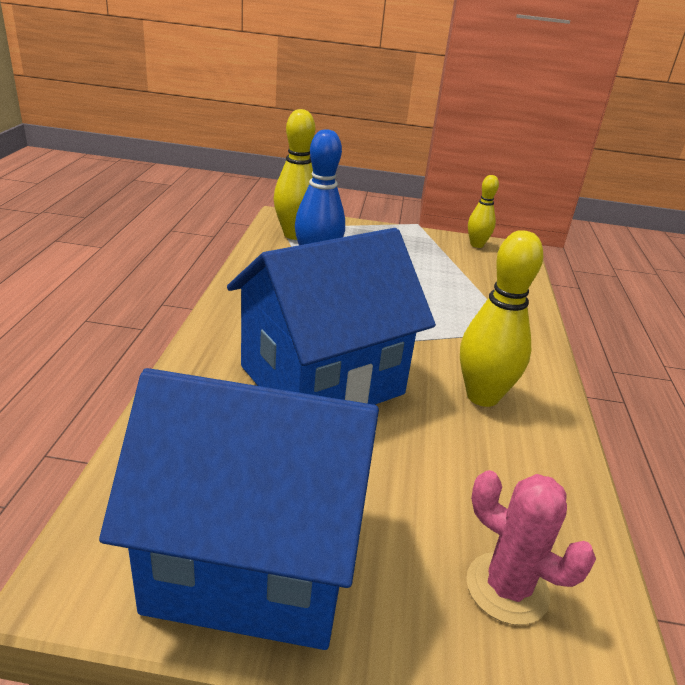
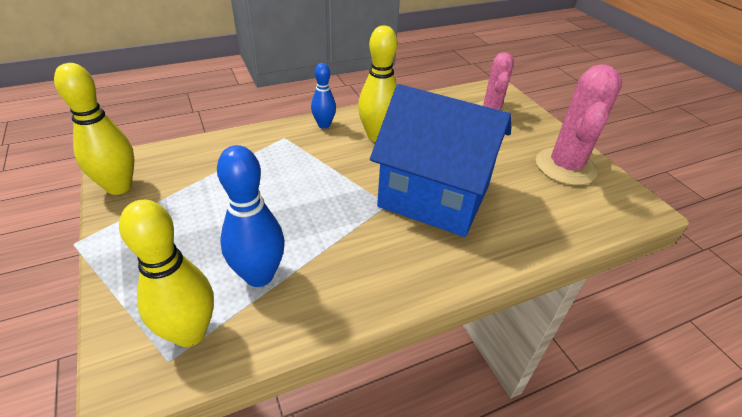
camera: 120 degrees left, 10 degrees up
(254, 559) = (565, 167): blue house -> pink cactus
(476, 245) = (119, 187): yellow bowling pin -> yellow bowling pin, size x1.65
(534, 366) = (324, 125): none -> blue bowling pin

